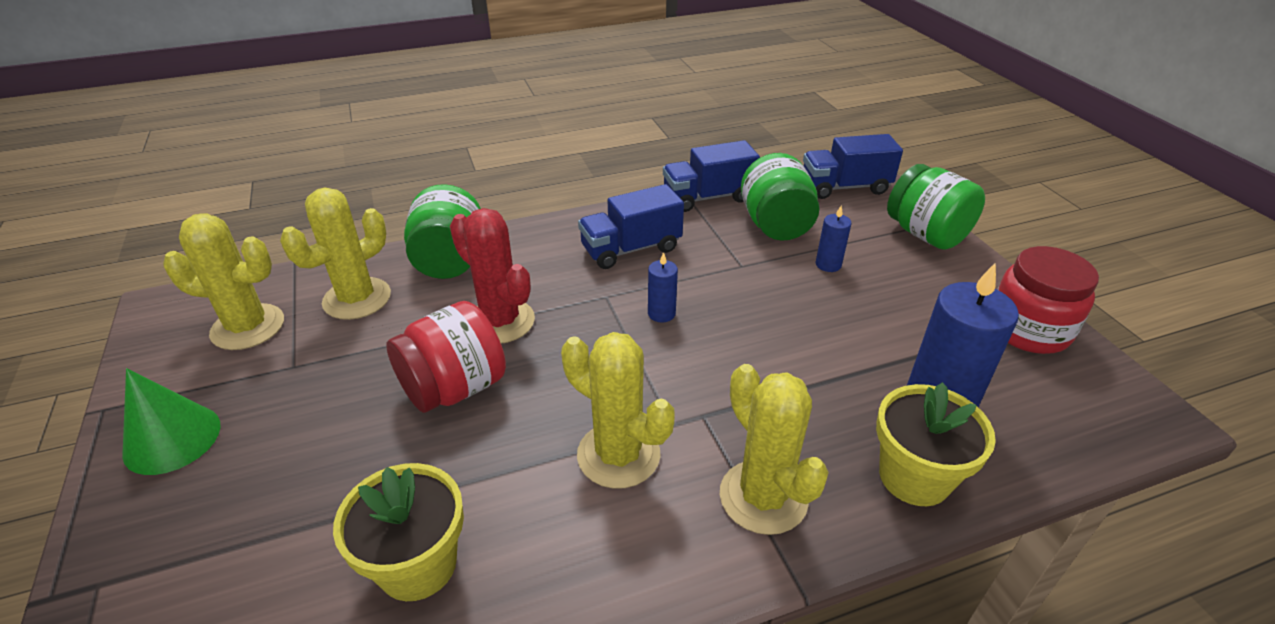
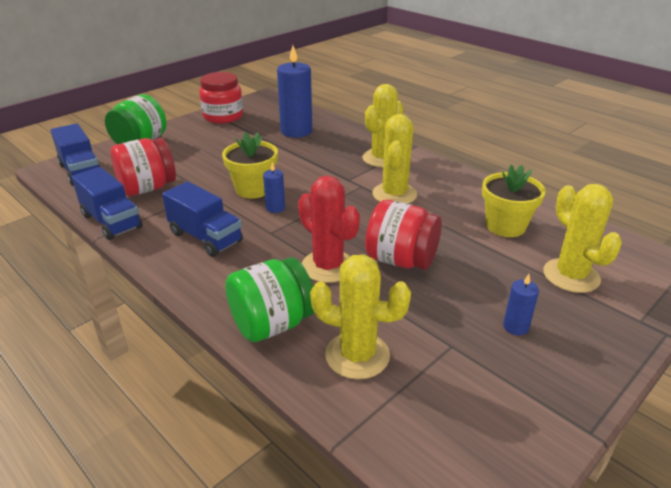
camera: 115 degrees left, 5 degrees down
(172, 439) = (559, 364): green cone -> none
(248, 327) = (442, 406): yellow cactus -> yellow cactus (571, 276)
(500, 321) = (328, 266): red cactus -> red cactus turned 60 degrees counterclockwise
(775, 225) = (147, 188): green jar -> red jar
(828, 264) = (189, 166): blue candle -> blue candle (515, 327)
(914, 477) = (341, 132): yellow flower pot -> yellow flower pot (253, 189)

